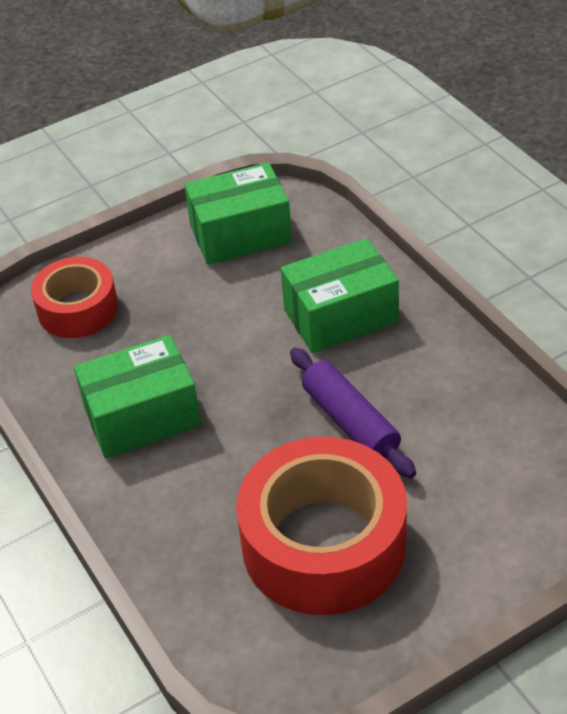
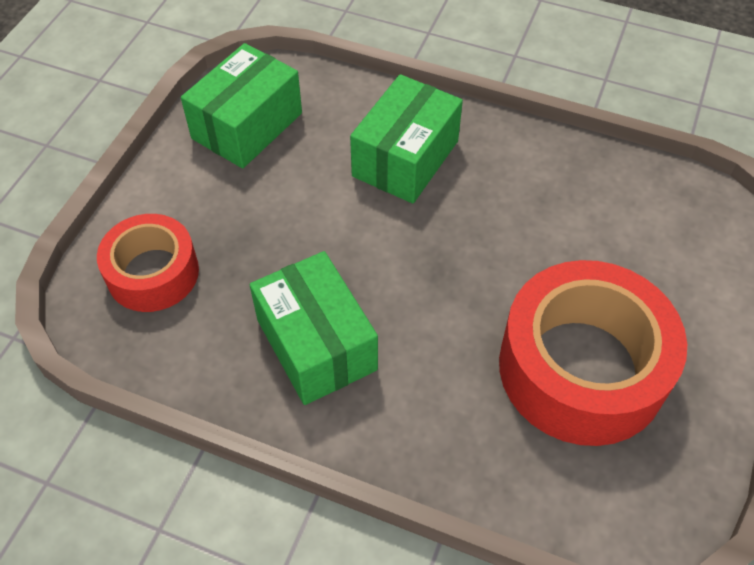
camera: 40 degrees left, 10 degrees up
(142, 417) = (316, 344): green box -> green box turned 60 degrees counterclockwise
(350, 422) = (501, 247): purple rolling pin -> none

